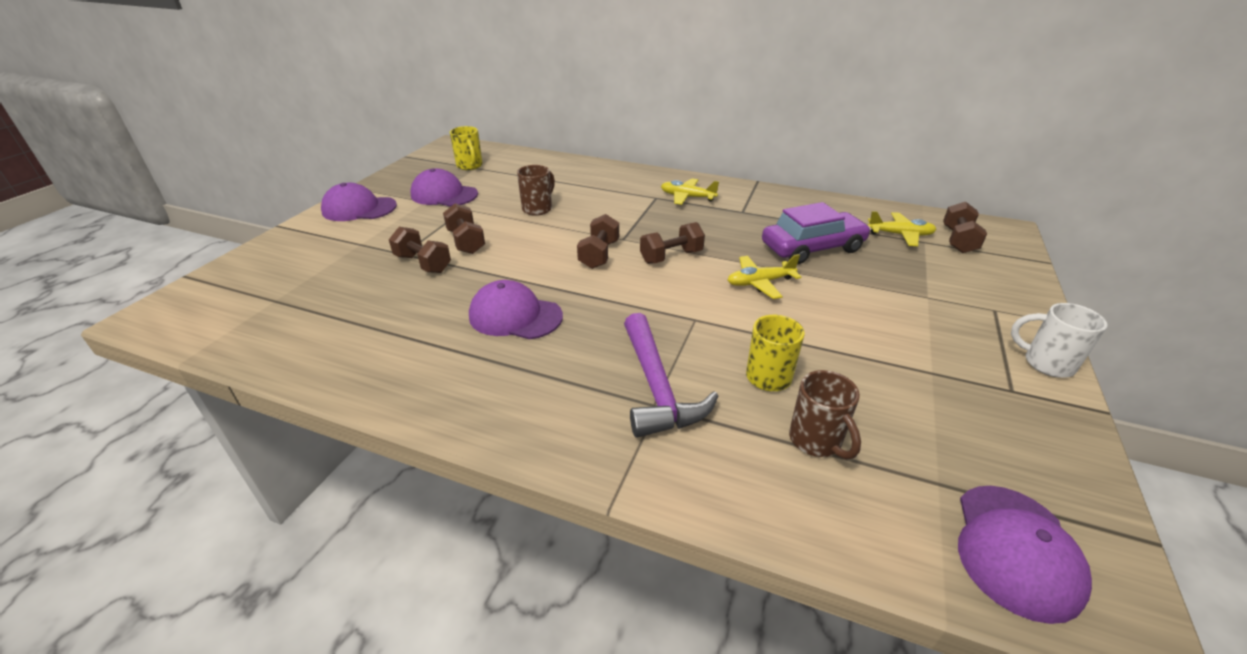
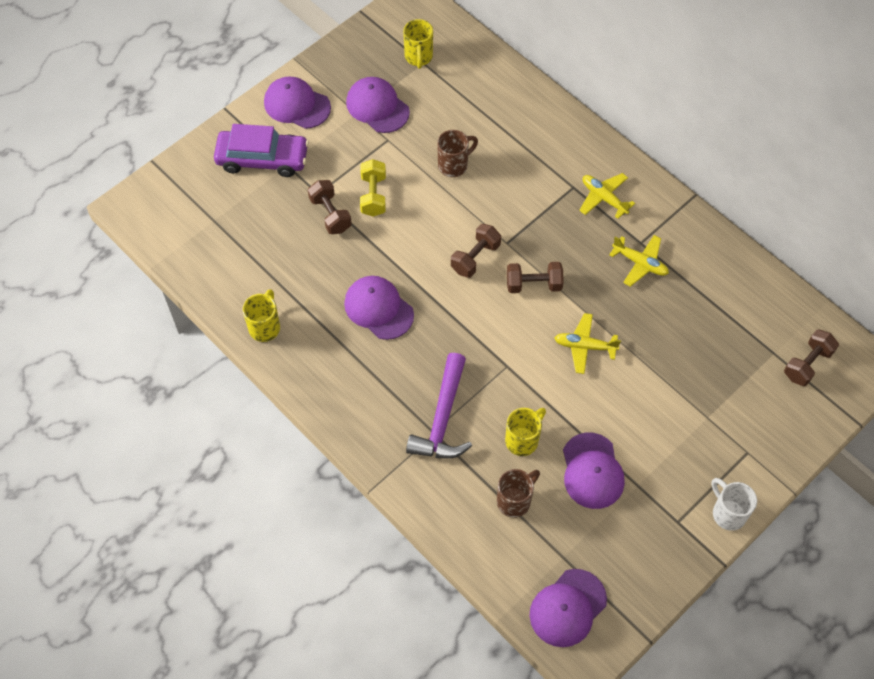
camera: 25 degrees right, 25 degrees up
(368, 372) = (265, 327): none -> yellow mug
(466, 242) = (373, 195): brown dumbbell -> yellow dumbbell
(812, 248) = (664, 321): purple car -> purple car (262, 159)
(816, 441) = (514, 501): brown mug -> brown mug turned 135 degrees counterclockwise
(872, 377) = (592, 471): none -> purple cap
(900, 235) = (760, 335): yellow plane -> yellow plane (640, 263)

